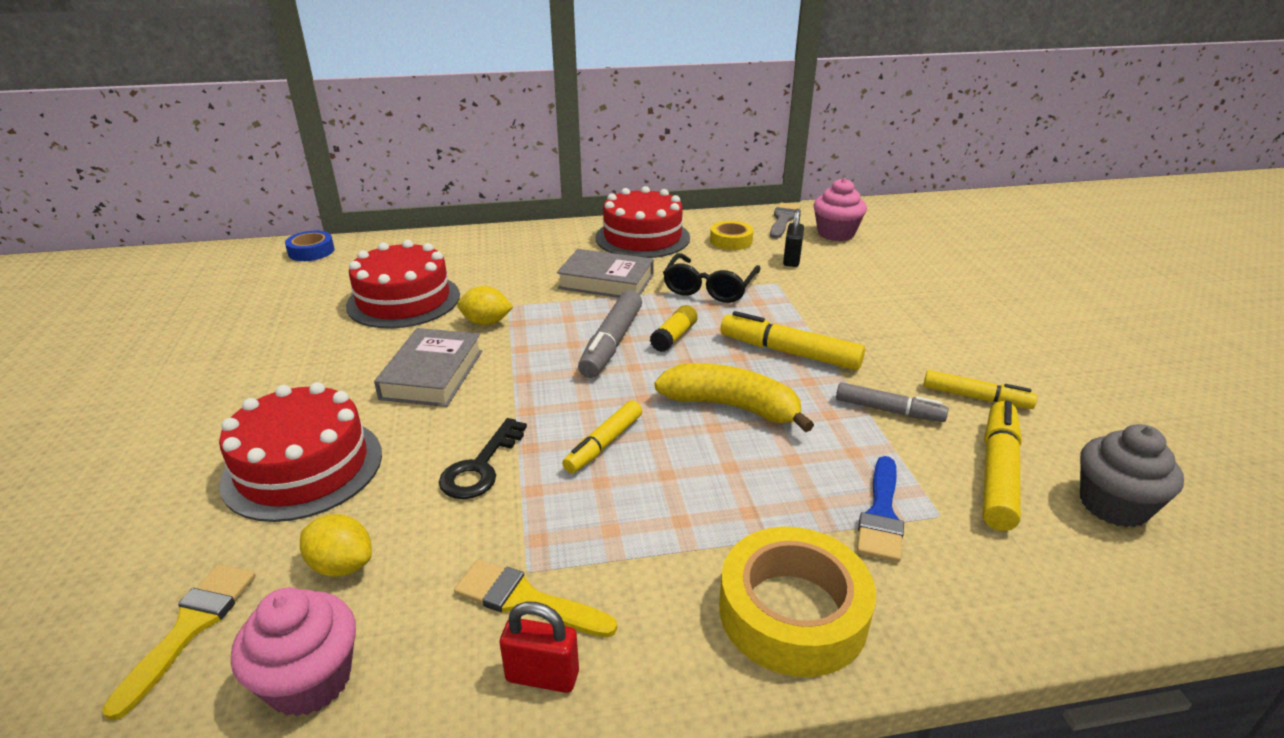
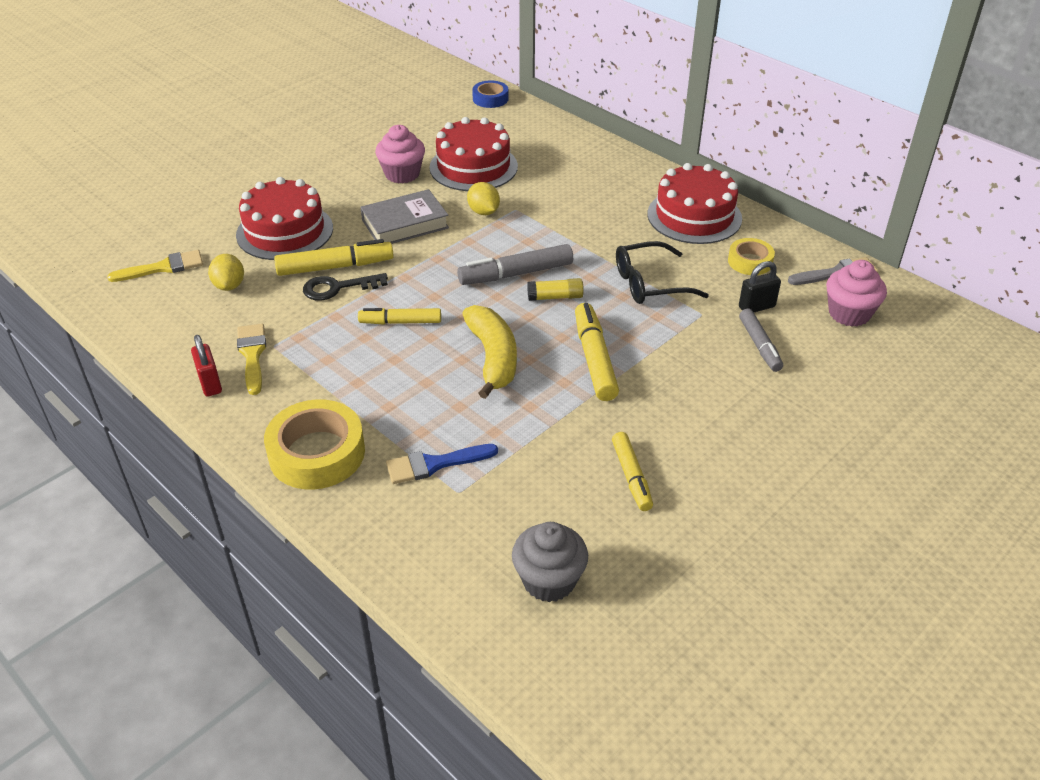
camera: 55 degrees right, 10 degrees up
(310, 680) = (160, 317): pink cupcake -> pink cupcake (402, 174)
(606, 281) = (599, 232): grey book -> none
(888, 410) = (564, 434): grey marker -> grey marker (759, 345)
(997, 473) = (534, 510): yellow marker -> yellow marker (335, 267)

